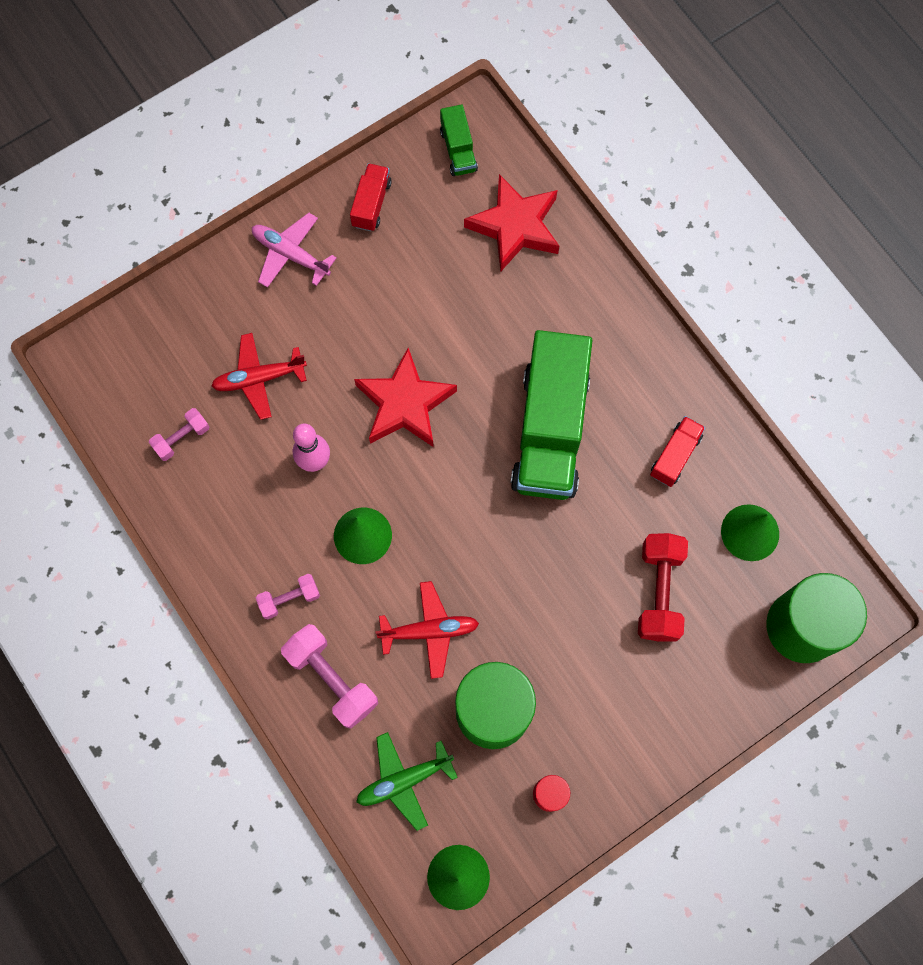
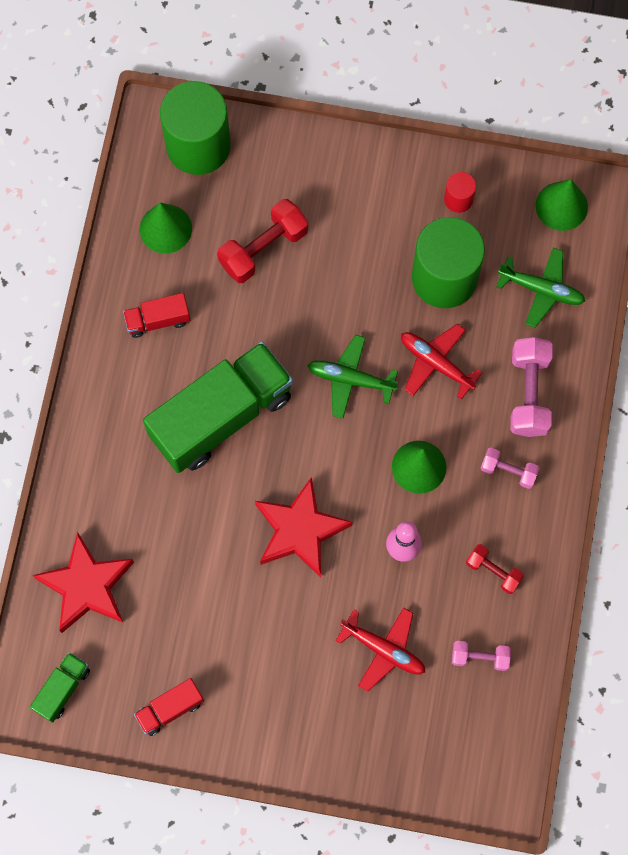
camera: 135 degrees left, 0 degrees up
(229, 510) = (493, 571): none -> red dumbbell
(290, 254) = (269, 727): pink plane -> none
(483, 552) = (350, 379): none -> green plane

